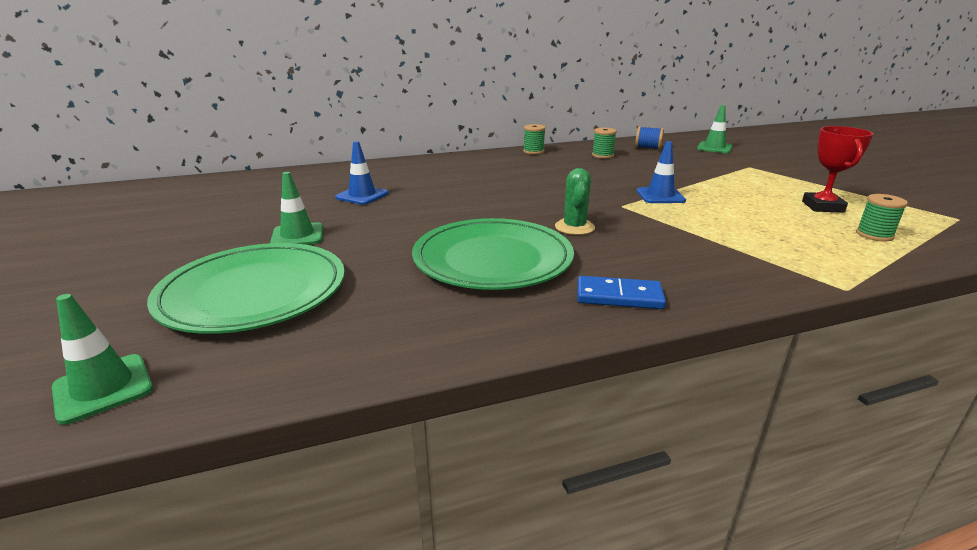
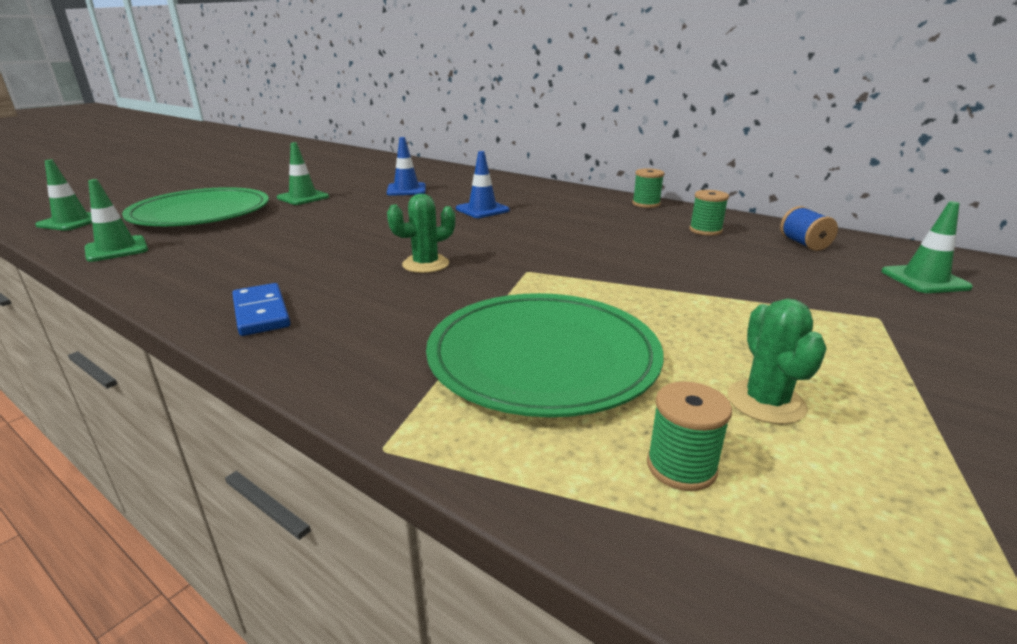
camera: 55 degrees right, 0 degrees up
(323, 355) = (116, 249): none -> green traffic cone
(492, 259) = (310, 253): green plate -> green plate (543, 357)
(660, 196) = (598, 283): blue traffic cone -> blue traffic cone (482, 210)
(822, 207) = (766, 402): red trophy -> green cactus

